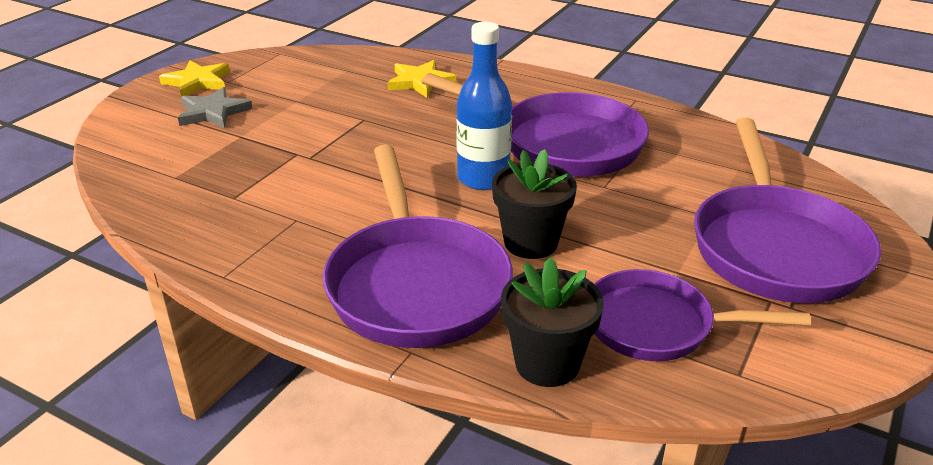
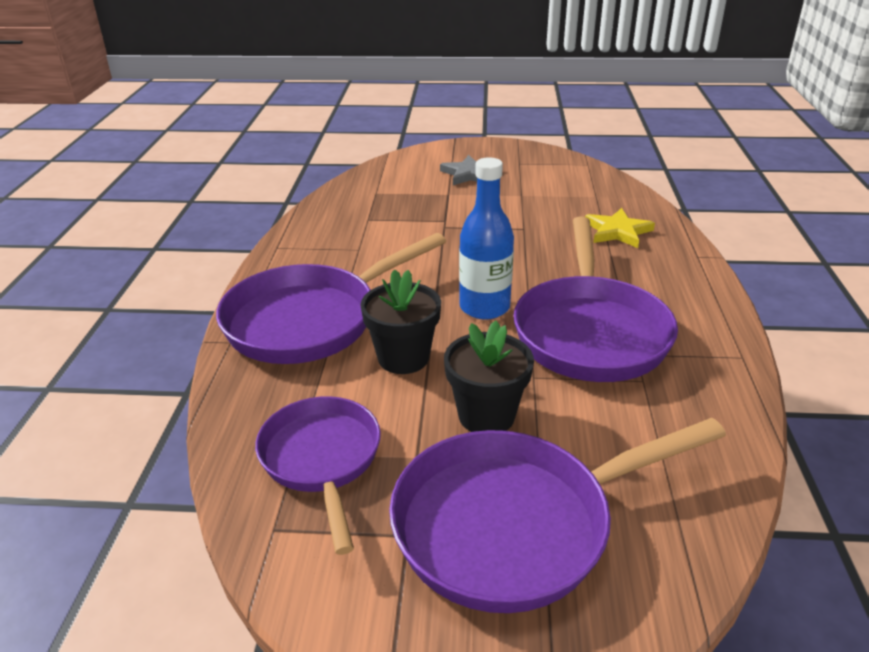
camera: 65 degrees right, 0 degrees up
(198, 82) = (505, 154): yellow star -> none
(547, 363) = (242, 408): black flower pot -> black flower pot (486, 415)

